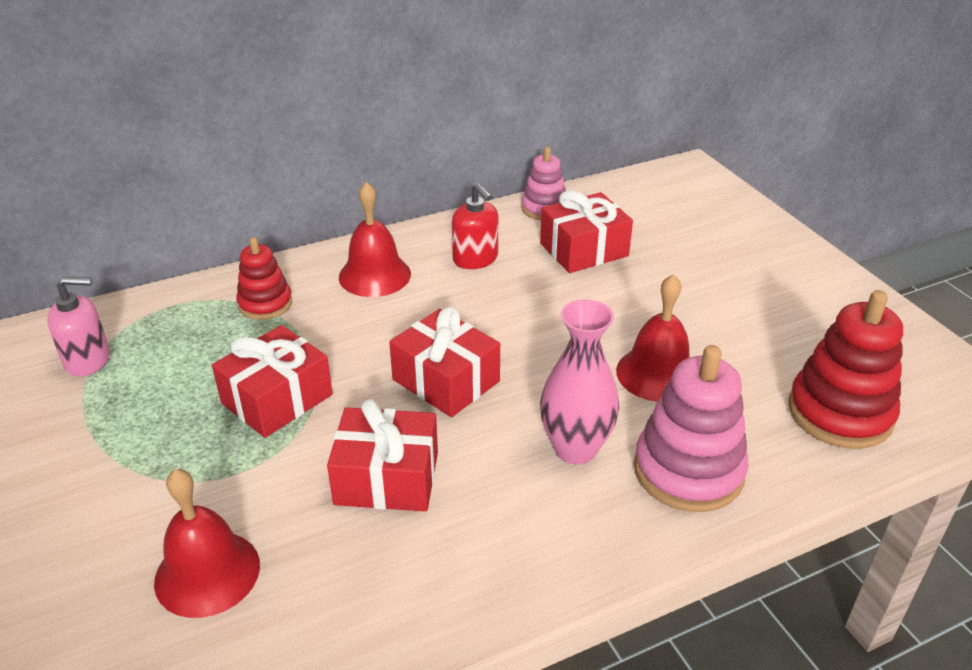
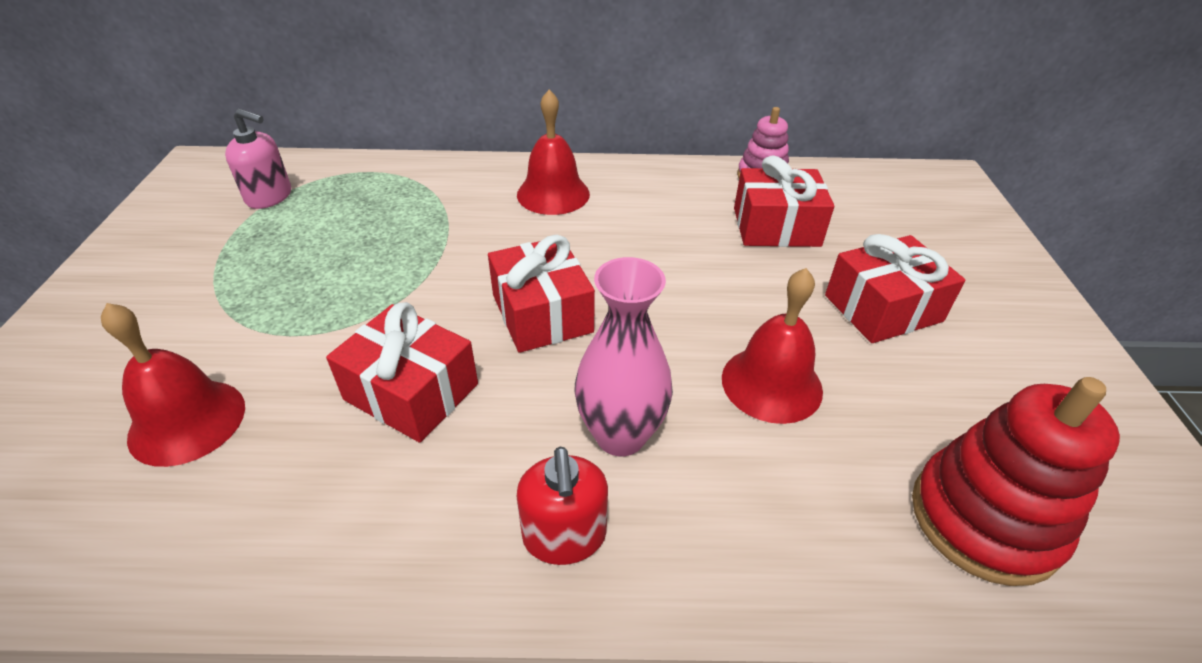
camera: 25 degrees right, 5 degrees up
(265, 304) = (441, 192): red stacking toy -> none
(277, 399) = (380, 279): red gift -> red gift (883, 308)
(475, 259) = (658, 205): red soap dispenser -> red soap dispenser (564, 536)
(688, 471) = (733, 515): pink stacking toy -> none

